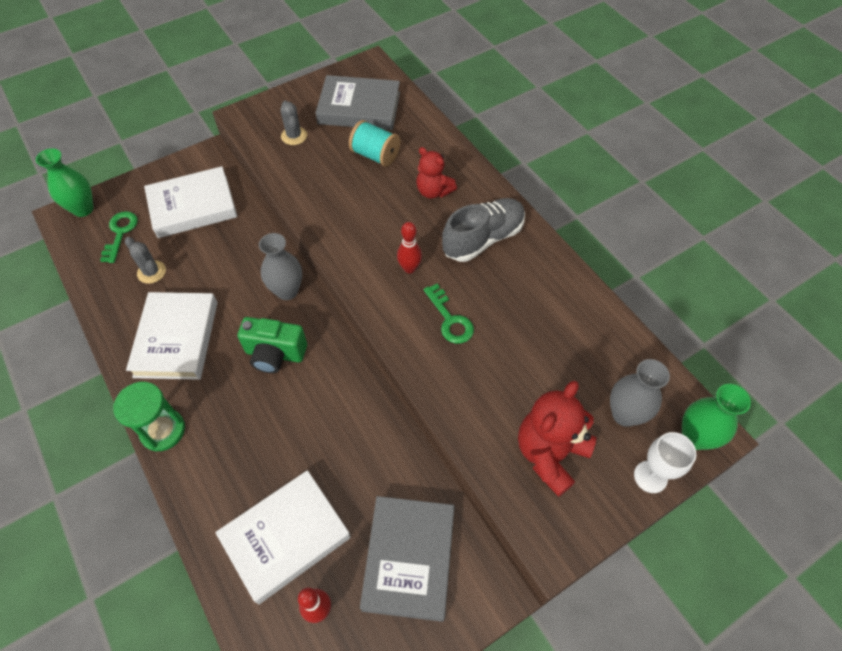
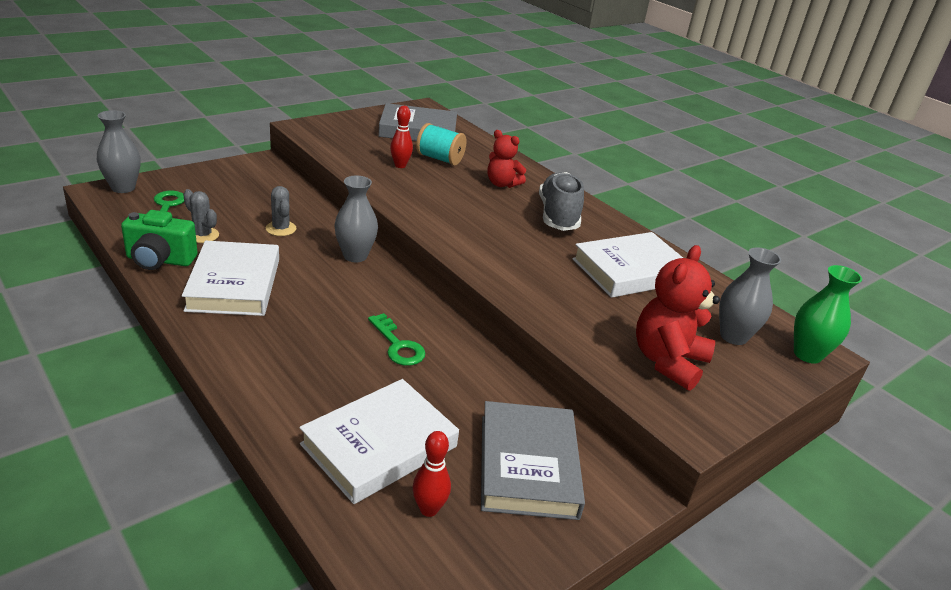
camera: 10 degrees left, 25 degrees down
(83, 209) = (123, 188): green vase -> grey vase
(163, 430) = (222, 354): green hourglass -> none
(193, 206) = (246, 193): white book -> white book (630, 271)
(275, 354) = (347, 300): green camera -> green camera (160, 260)
(294, 136) = (356, 142): grey cactus -> grey cactus (281, 229)
(409, 268) = (489, 230): red bowling pin -> red bowling pin (400, 165)
(450, 319) = (539, 265): green key -> green key (398, 345)
(483, 239) = (558, 216): grey shoe -> grey shoe turned 45 degrees counterclockwise
(650, 477) = (774, 381): white goblet -> none

